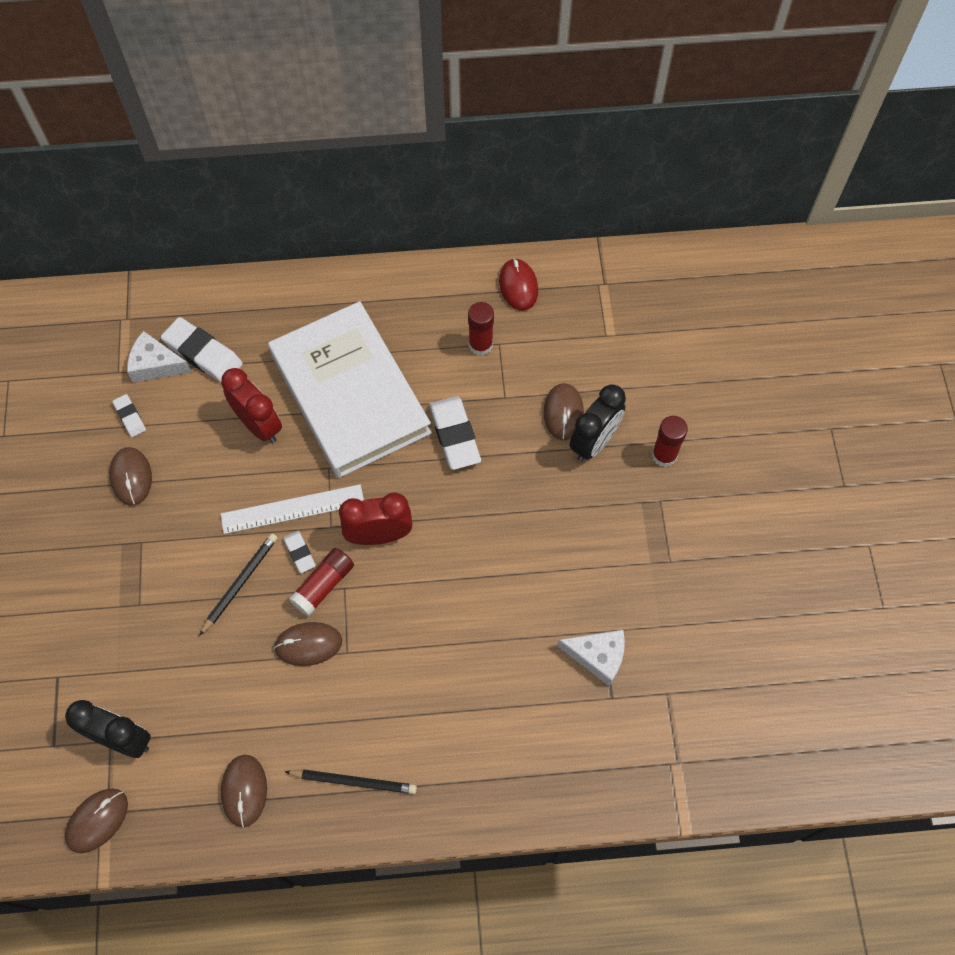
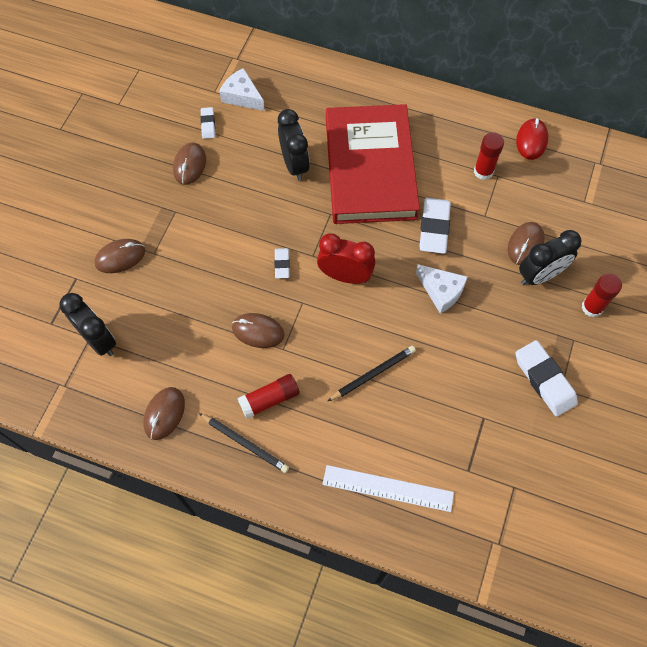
camera: 25 degrees right, 0 degrees up
(97, 820) = (55, 388): brown mouse -> brown mouse (120, 257)
(203, 354) = (278, 101): white eraser -> white eraser (544, 380)
(240, 583) = (230, 268): black pencil -> black pencil (373, 374)
(259, 425) = (294, 165): red clock -> black clock
(292, 509) = (291, 232): white ruler -> white ruler (388, 488)
(323, 585) = (288, 294): red glue stick -> red glue stick (269, 399)
(350, 393) = (370, 168): white book -> red book
(598, 656) = (471, 435): white cheese -> white cheese (441, 291)

